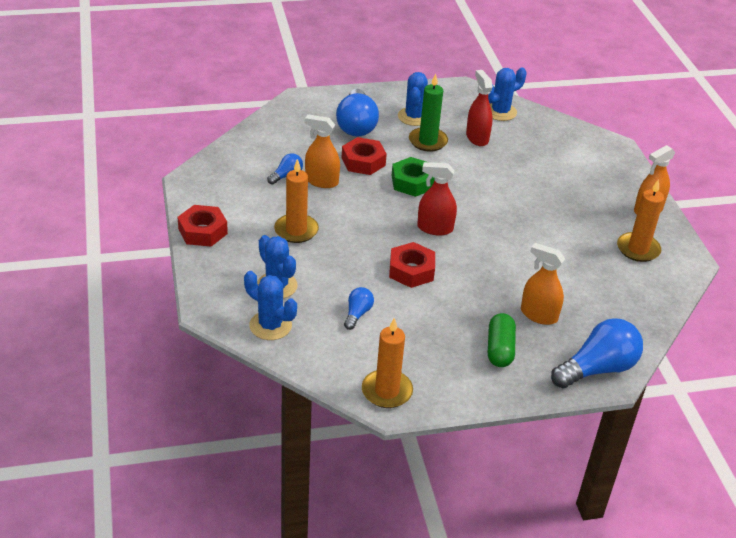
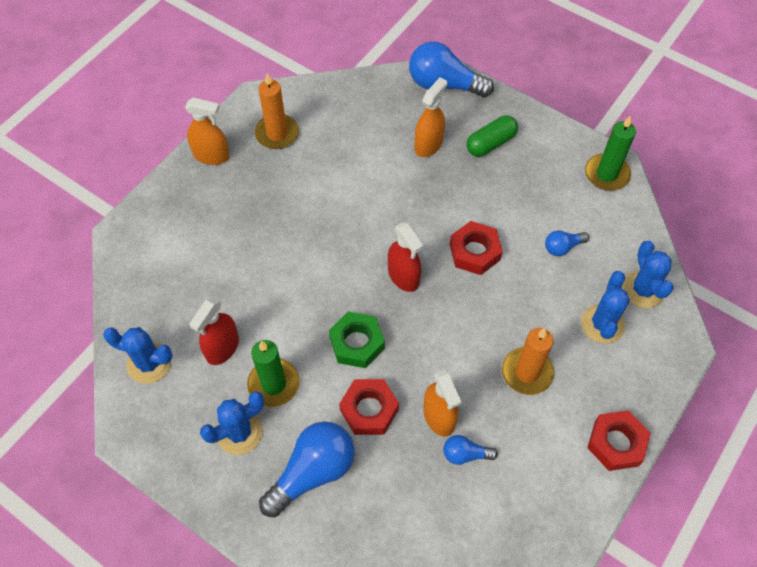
camera: 130 degrees left, 20 degrees up
(387, 391) = (606, 174): orange candle -> green candle
(538, 315) = (428, 145): orange spray bottle -> orange spray bottle turned 135 degrees counterclockwise

